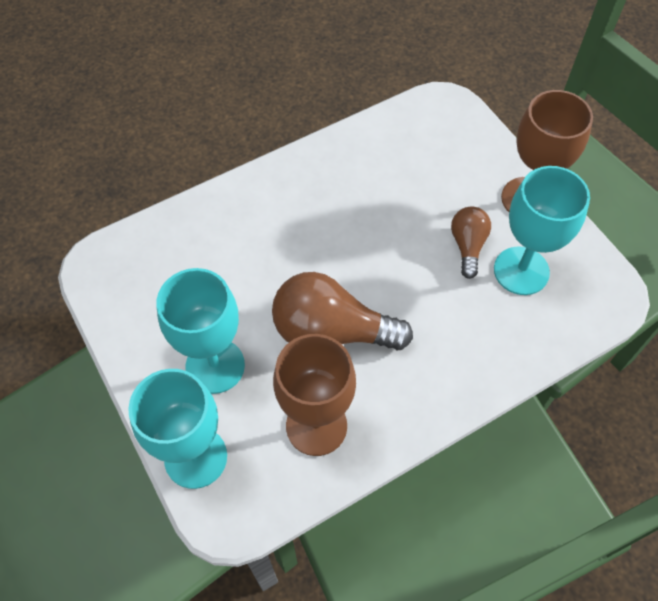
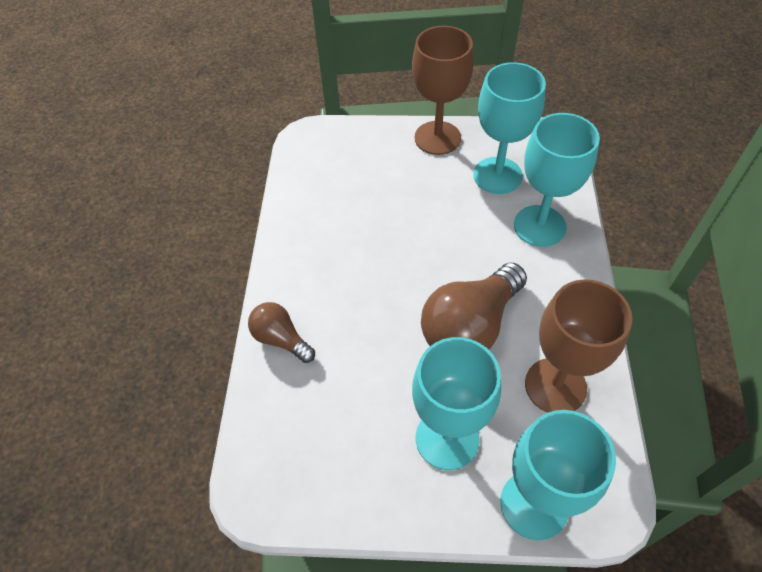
camera: 55 degrees left, 5 degrees down
(468, 246) = (452, 194): brown light bulb -> brown light bulb (281, 339)
(486, 335) = (539, 226): none -> turquoise goblet

